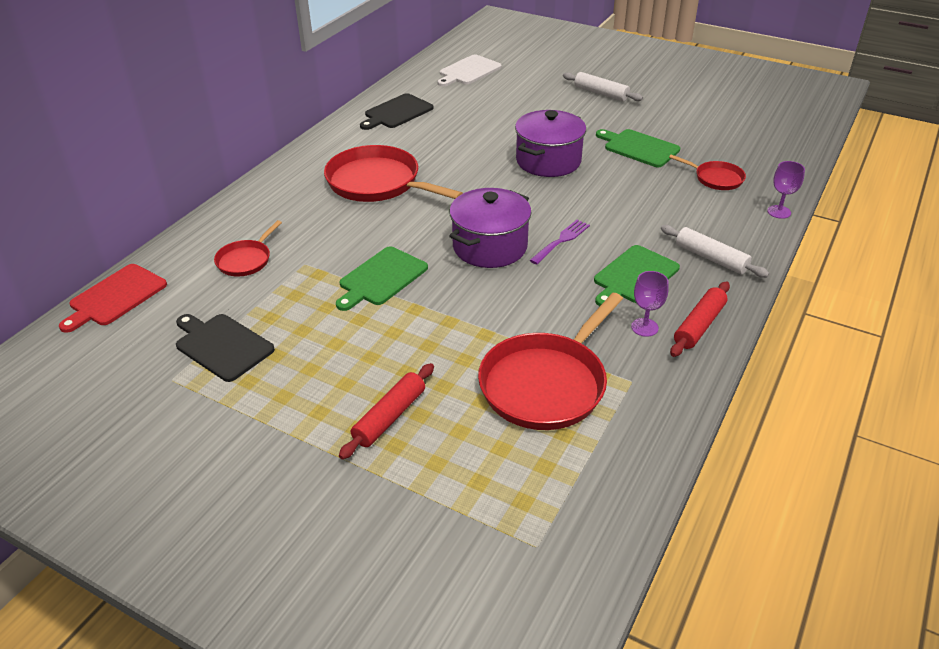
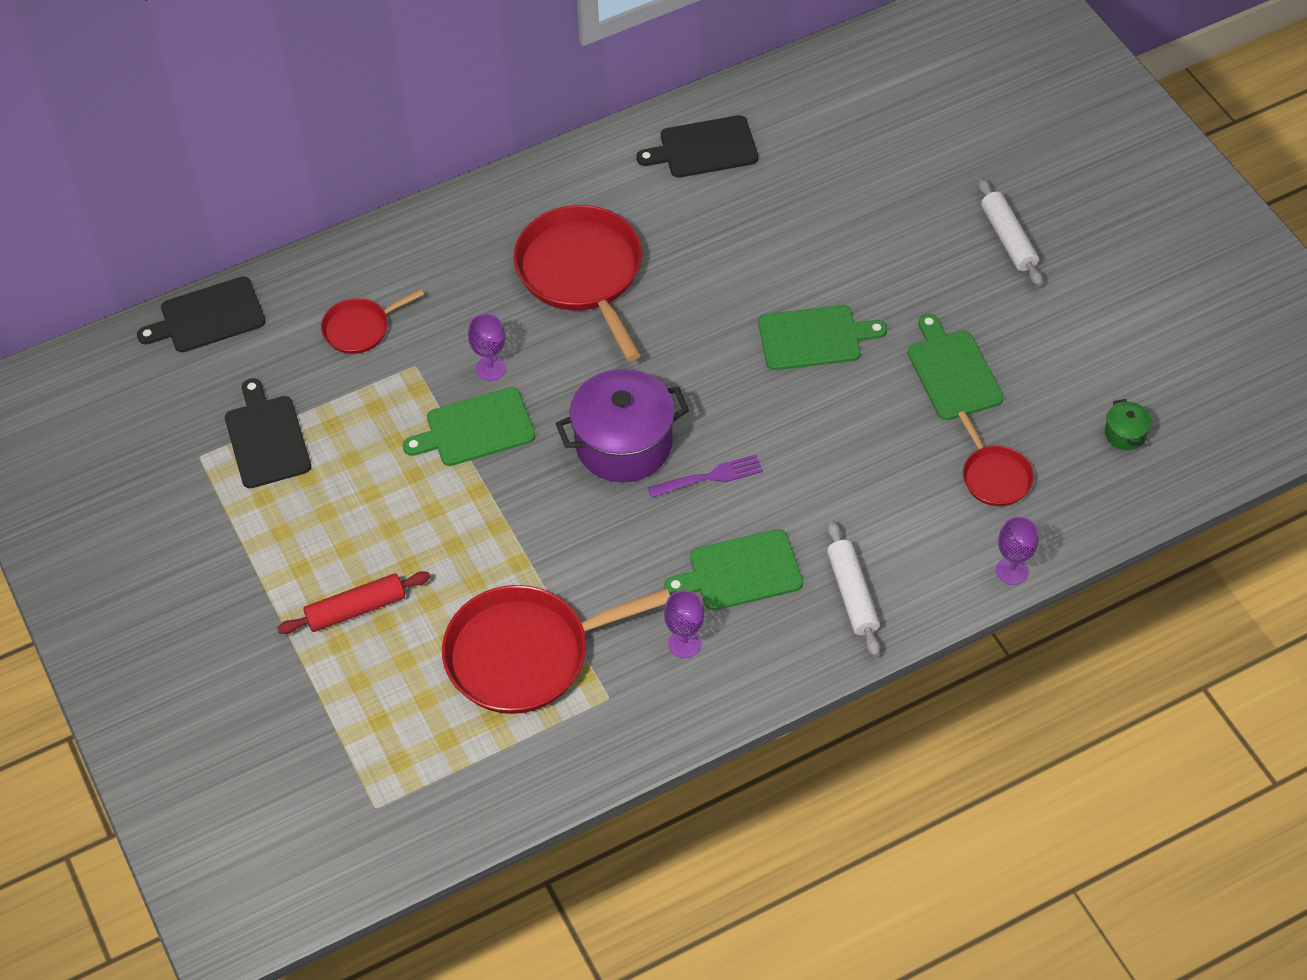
camera: 35 degrees right, 15 degrees up
(115, 297) = (208, 316): red cutting board -> black cutting board
(361, 245) = (491, 368): none -> purple goblet
(468, 71) = (868, 102): white cutting board -> none
(548, 161) = (814, 338): purple pot -> green cutting board
(699, 325) = (743, 673): red rolling pin -> none
(754, 139) = (1125, 434): none -> green pot

